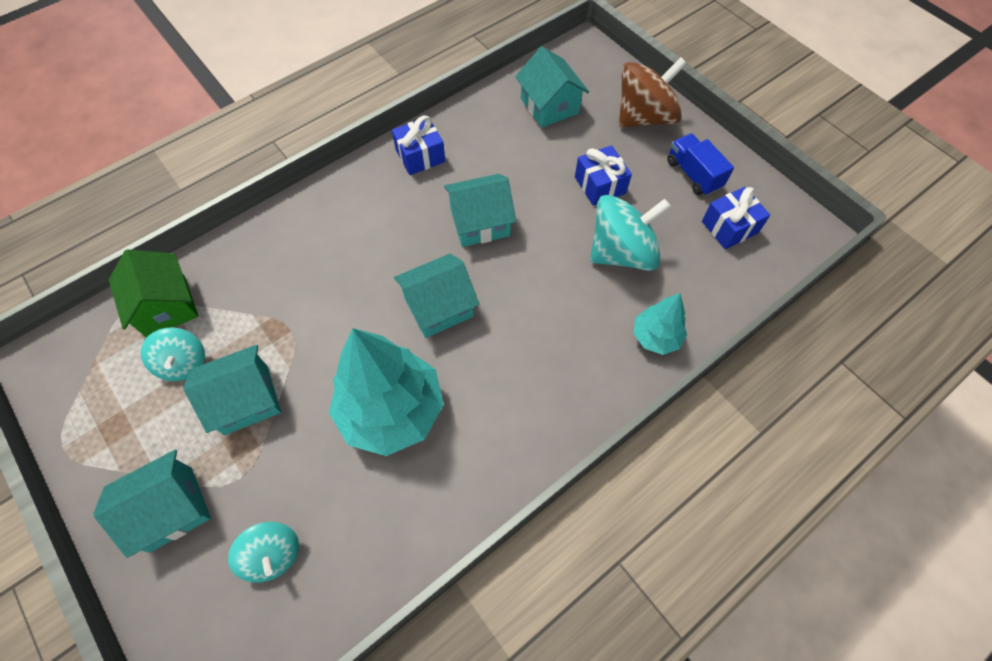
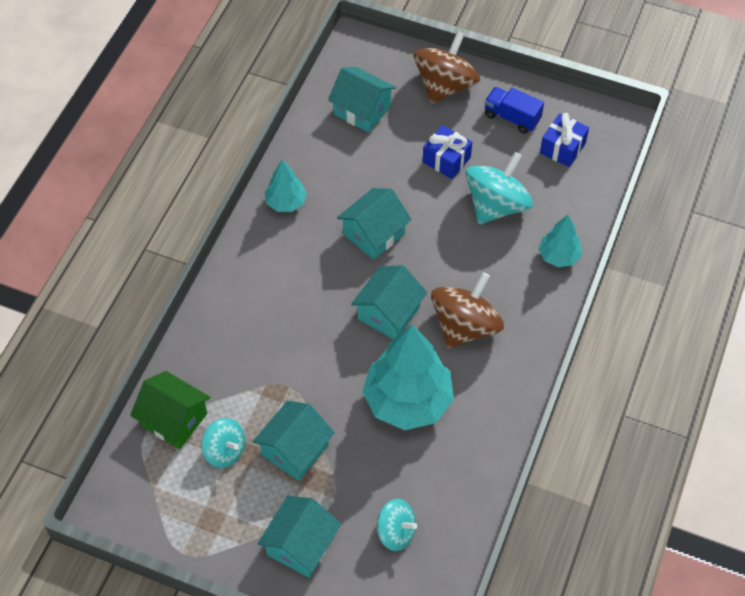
camera: 30 degrees left, 5 degrees down
(420, 156) = (286, 202): blue gift -> turquoise tree
(506, 361) = (465, 326): none -> brown spinning top

